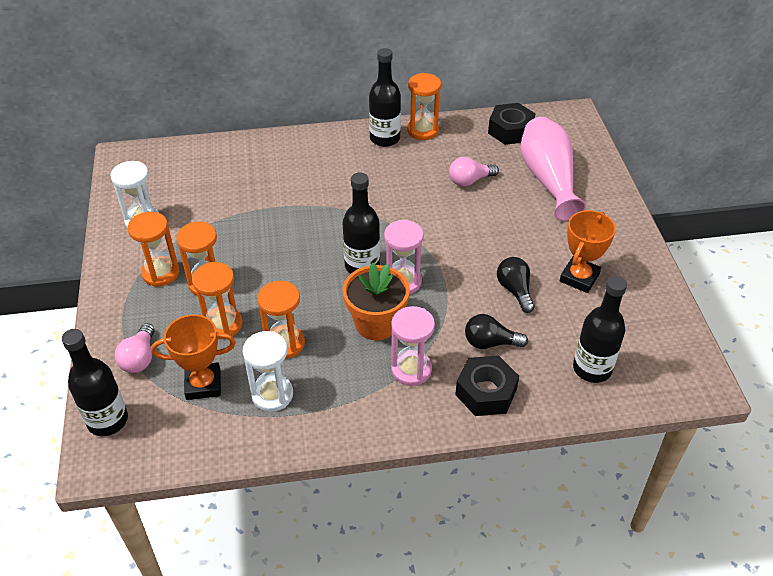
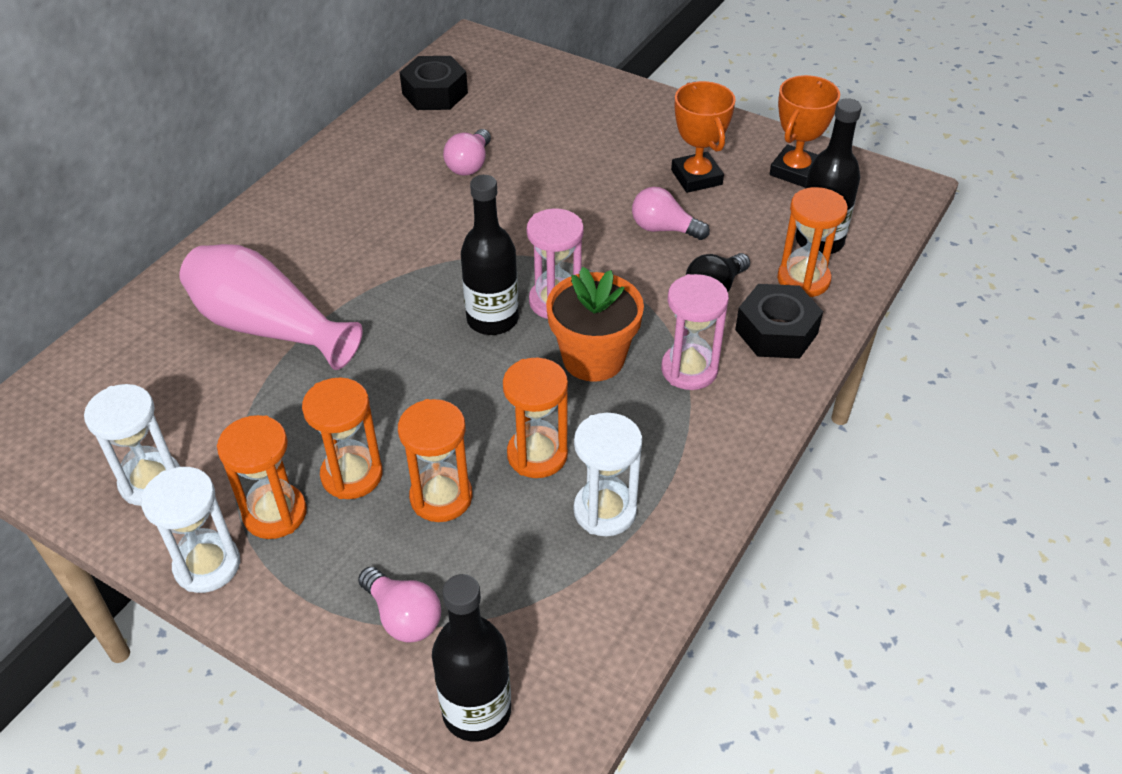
camera: 50 degrees left, 0 degrees up
(113, 272) = (207, 565): none -> white hourglass
(203, 384) = (520, 571): orange trophy -> orange trophy (795, 171)
(385, 138) = (315, 185): black bottle -> none
(422, 130) = (344, 150): orange hourglass -> orange hourglass (803, 280)
(515, 290) = (664, 229): black light bulb -> pink light bulb
(548, 179) = (539, 113): pink vase -> pink vase (268, 327)

